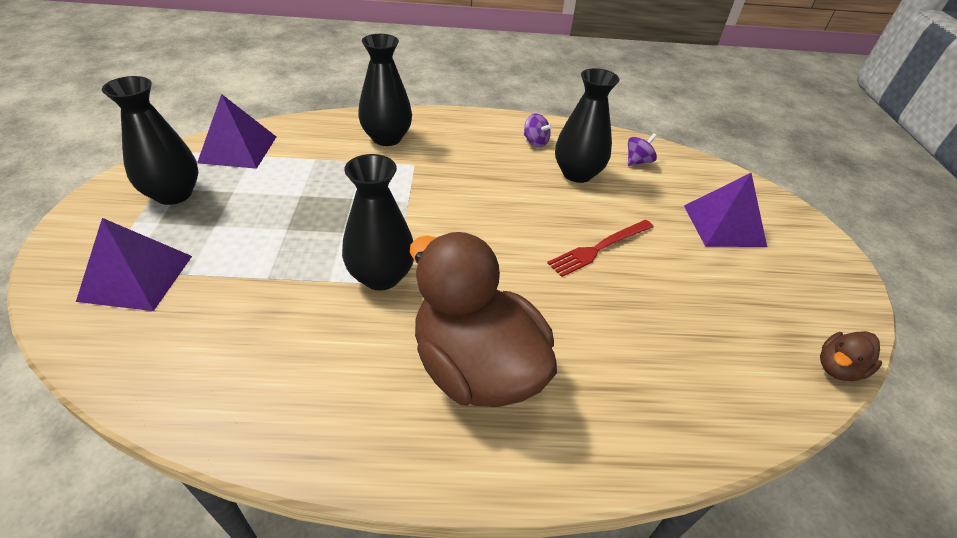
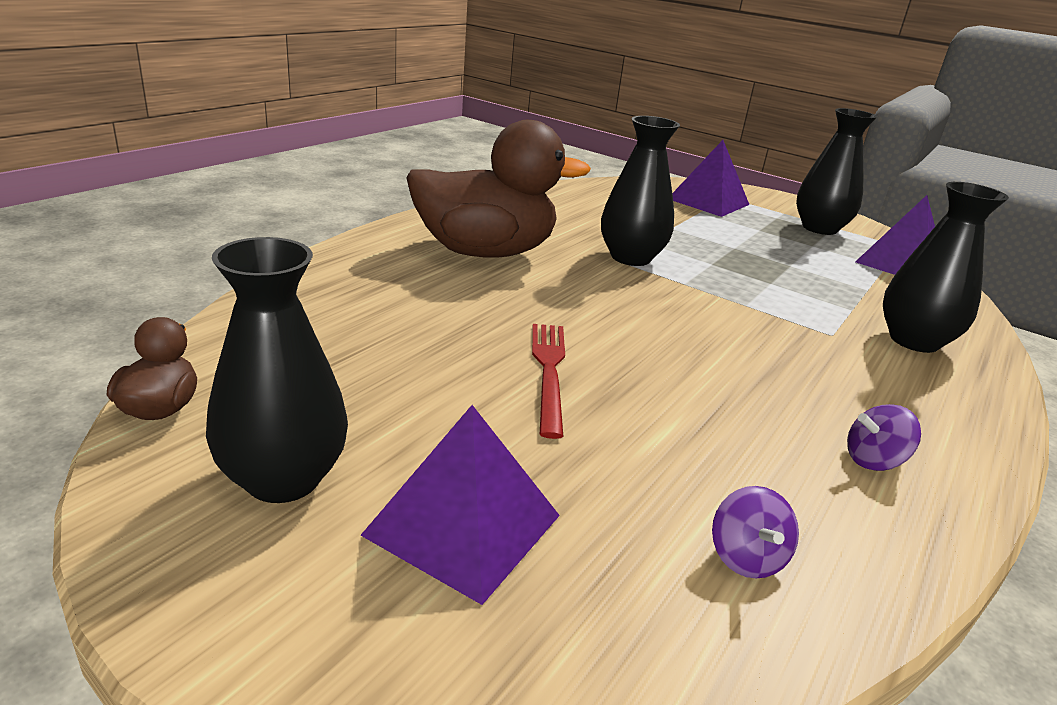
camera: 125 degrees right, 15 degrees down
(577, 173) = (740, 450): black vase -> black vase (283, 478)

